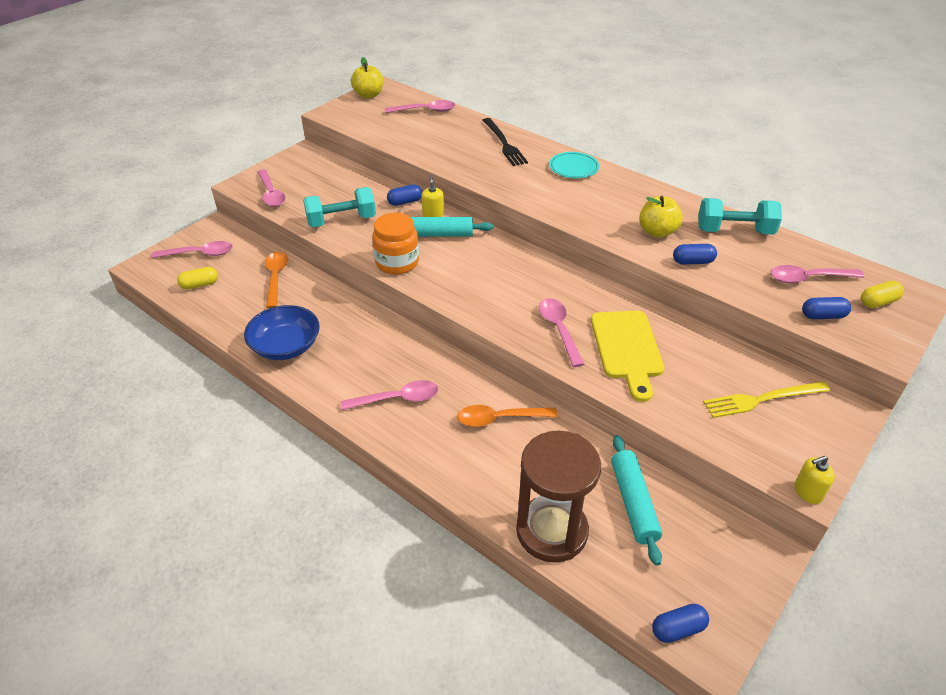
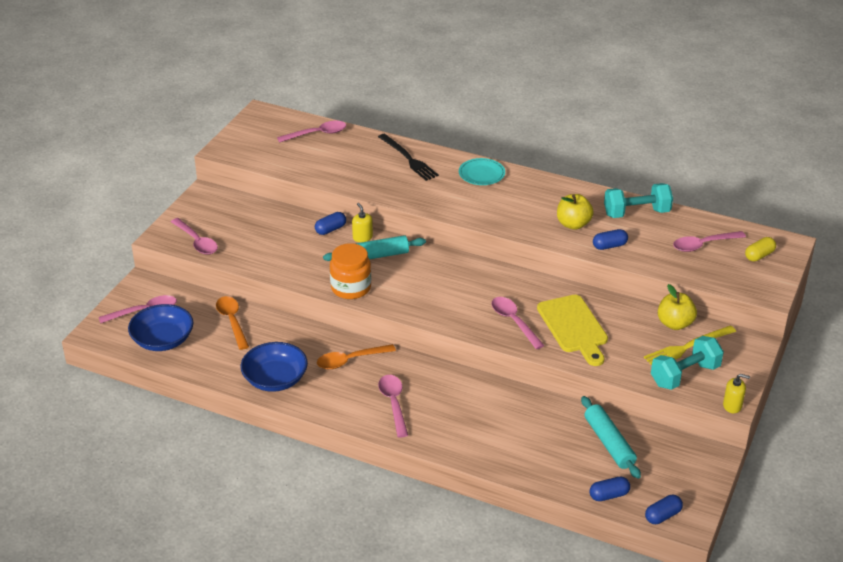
camera: 15 degrees left, 5 degrees down
(200, 285) = (163, 340): yellow capsule -> blue bowl
(341, 221) = (280, 257): turquoise dumbbell -> turquoise dumbbell (685, 375)
(368, 95) = (251, 124): yellow apple -> yellow apple (675, 324)
(397, 399) = (394, 404): pink spoon -> pink spoon turned 75 degrees counterclockwise
(500, 419) = (485, 403): orange spoon -> orange spoon (350, 360)
(551, 531) = (554, 474): brown hourglass -> none
(808, 492) = (732, 405): yellow soap dispenser -> yellow soap dispenser turned 135 degrees counterclockwise
(823, 316) = (719, 274): blue capsule -> blue capsule (609, 495)

